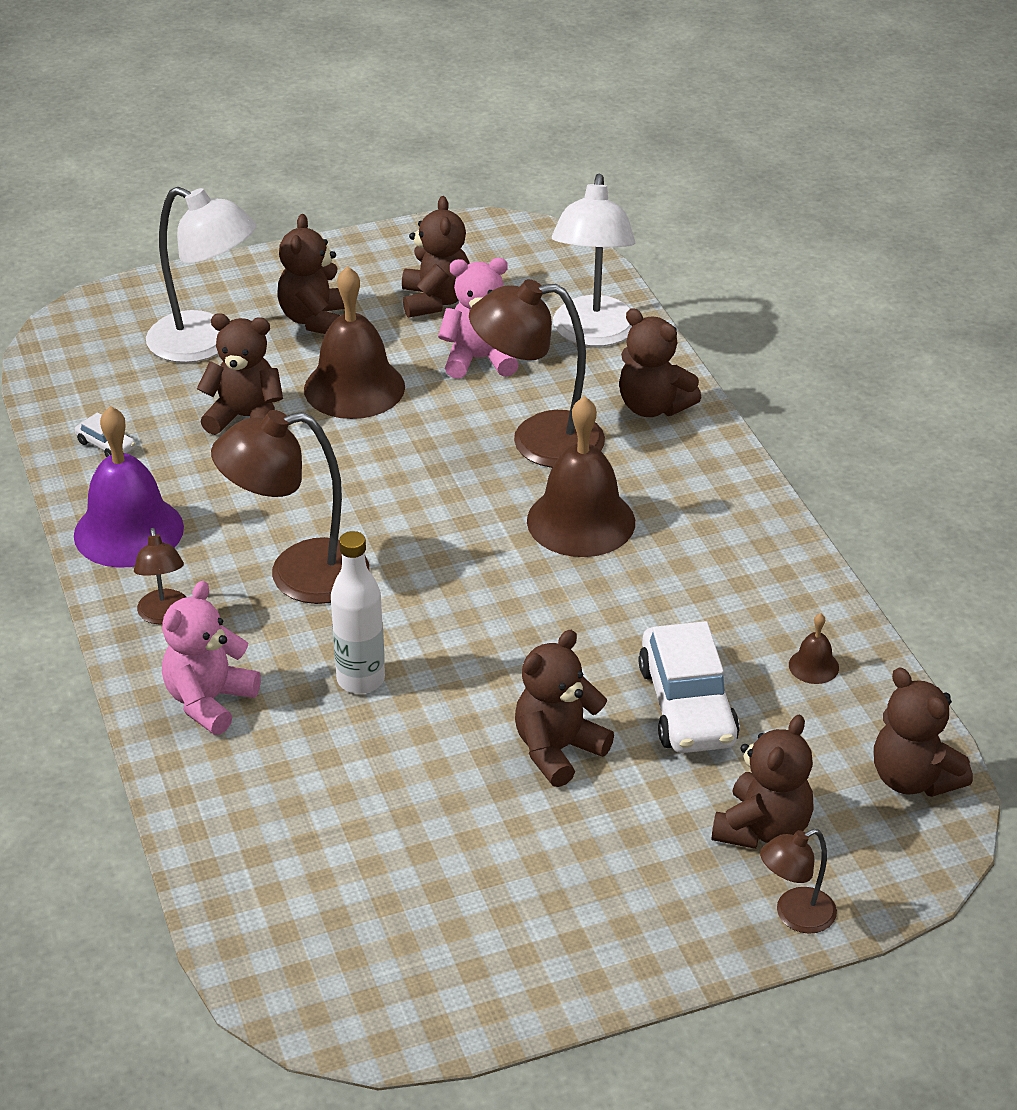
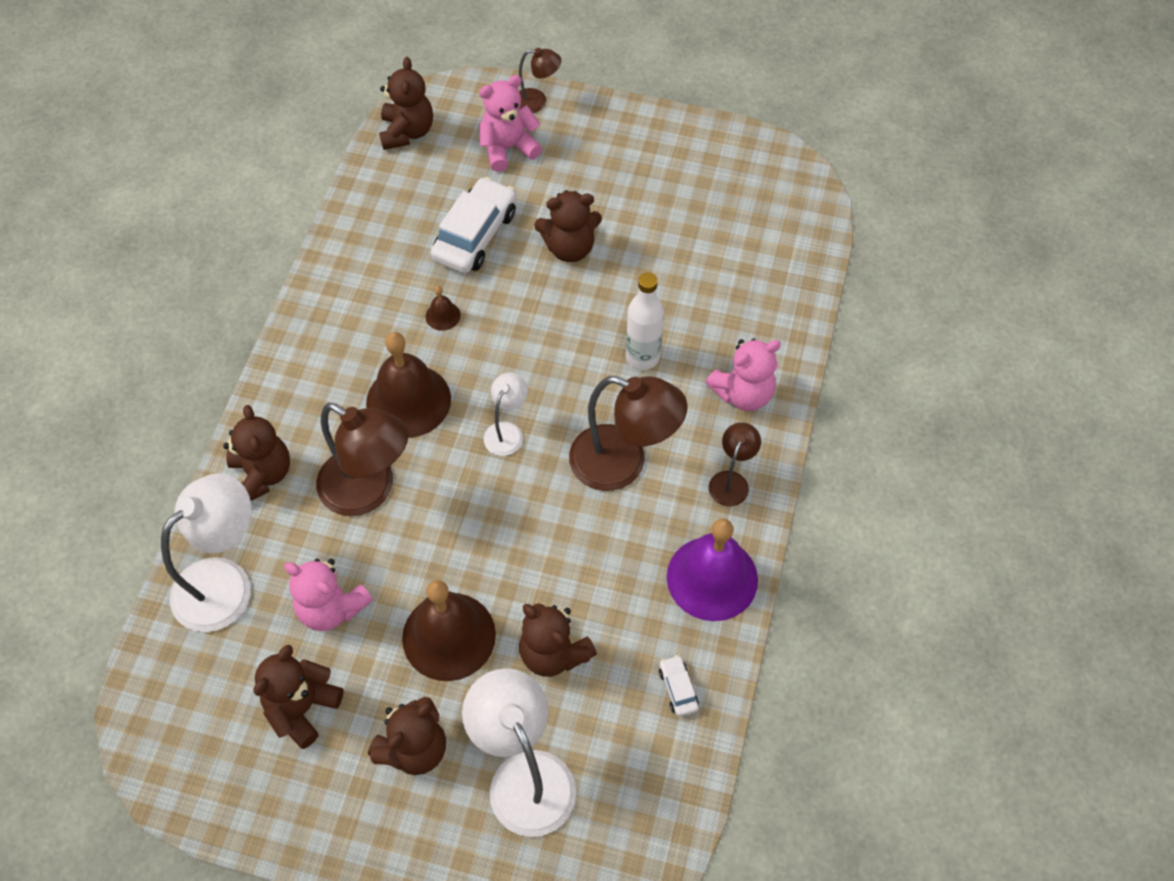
camera: 145 degrees left, 20 degrees up
(449, 544) = (507, 431): none -> white lamp
(762, 829) = (508, 148): brown teddy bear -> pink teddy bear
(813, 666) = (384, 219): brown bell -> brown bell (443, 315)

